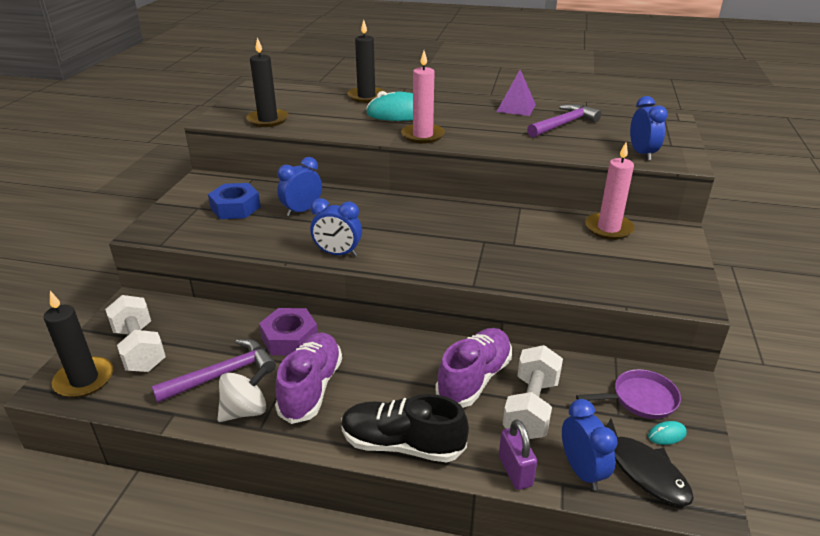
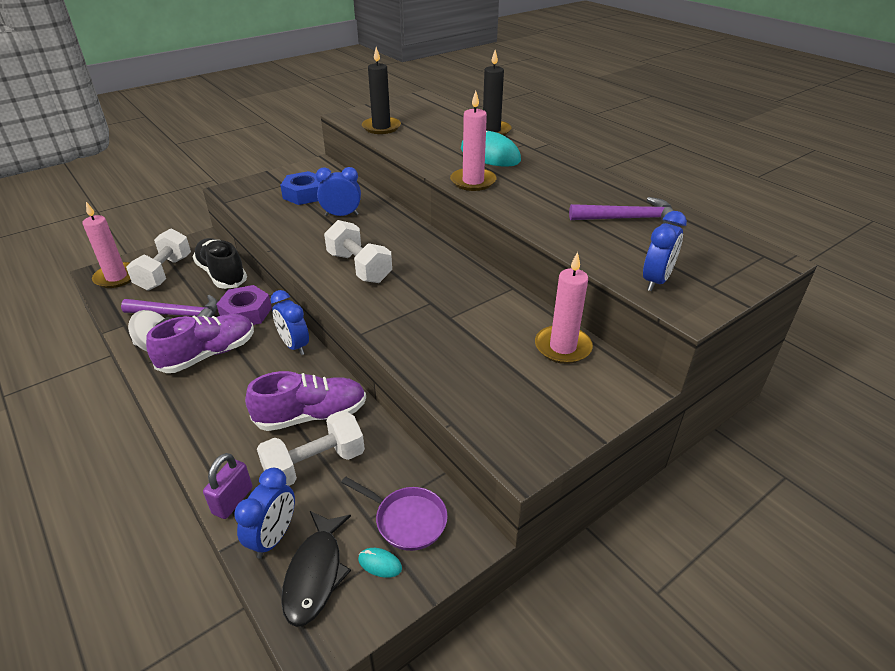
camera: 40 degrees right, 5 degrees up
(84, 380) = (116, 277): black candle -> pink candle
(337, 254) = (311, 259): blue clock -> blue clock (294, 345)
(389, 242) = (359, 267): none -> white dumbbell
(402, 444) = (199, 429): black shoe -> black shoe (222, 274)
(516, 108) = (610, 185): purple pyramid -> none

